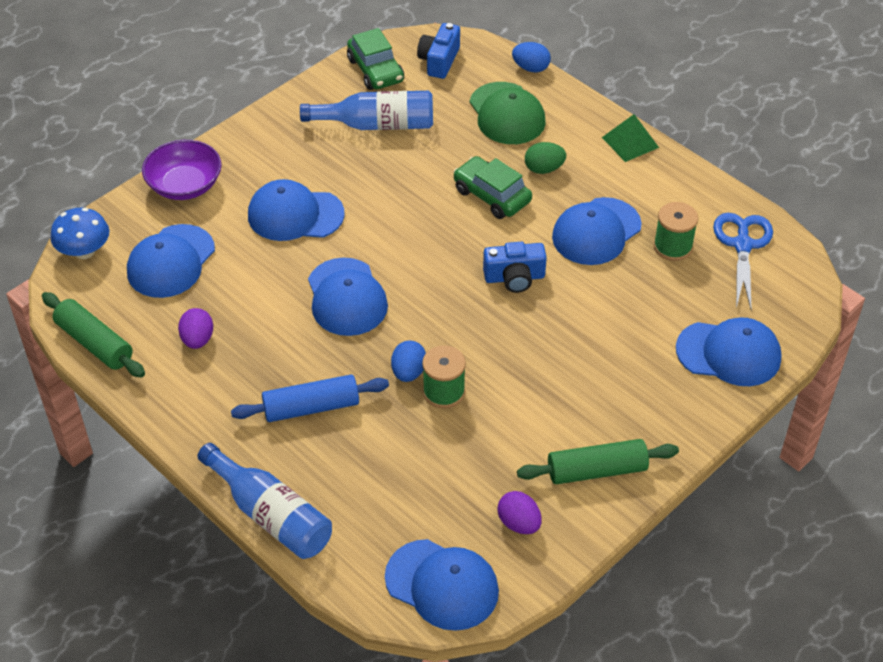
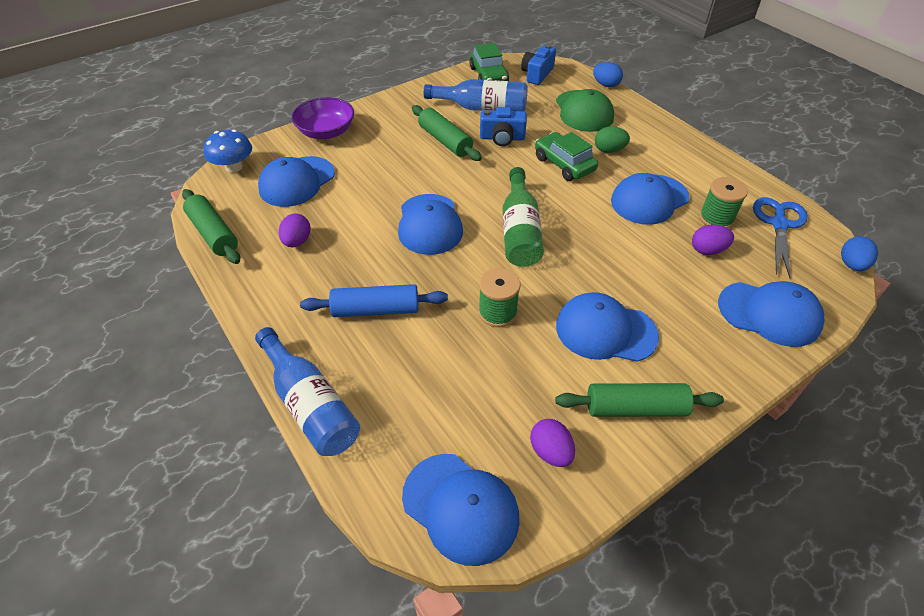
camera: 10 degrees right, 0 degrees up
(295, 215) = (404, 160): blue cap -> blue cap (605, 331)
(340, 180) = (445, 141): none -> green rolling pin
(408, 372) = (469, 291): blue egg -> blue egg (851, 265)
(452, 292) = (520, 231): none -> green bottle
(514, 277) = (575, 226): blue camera -> blue camera (502, 138)
(630, 142) = (681, 139): green pyramid -> none
(664, 288) = (707, 250): none -> purple egg

